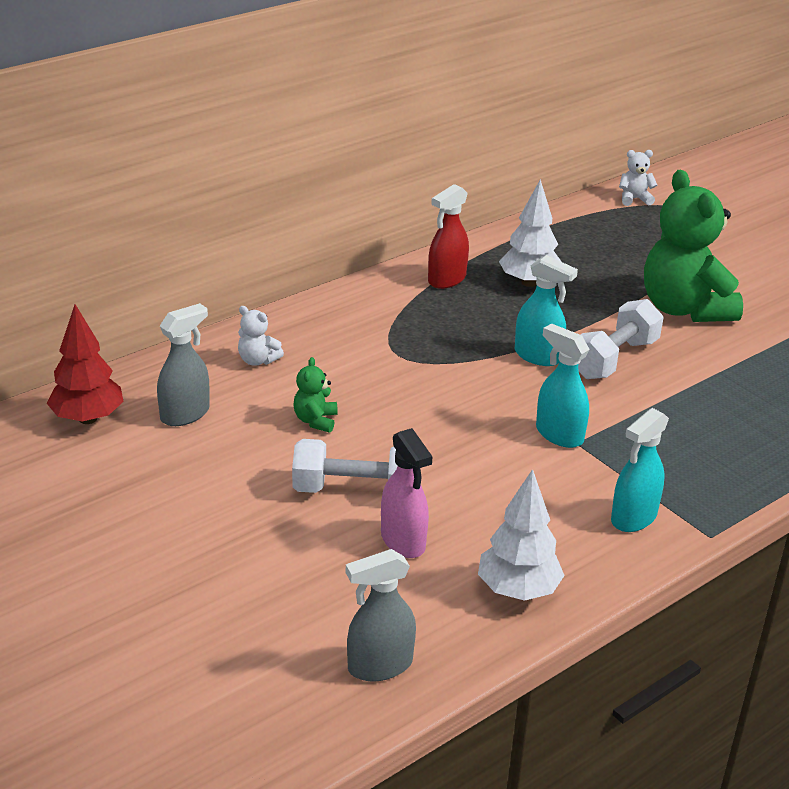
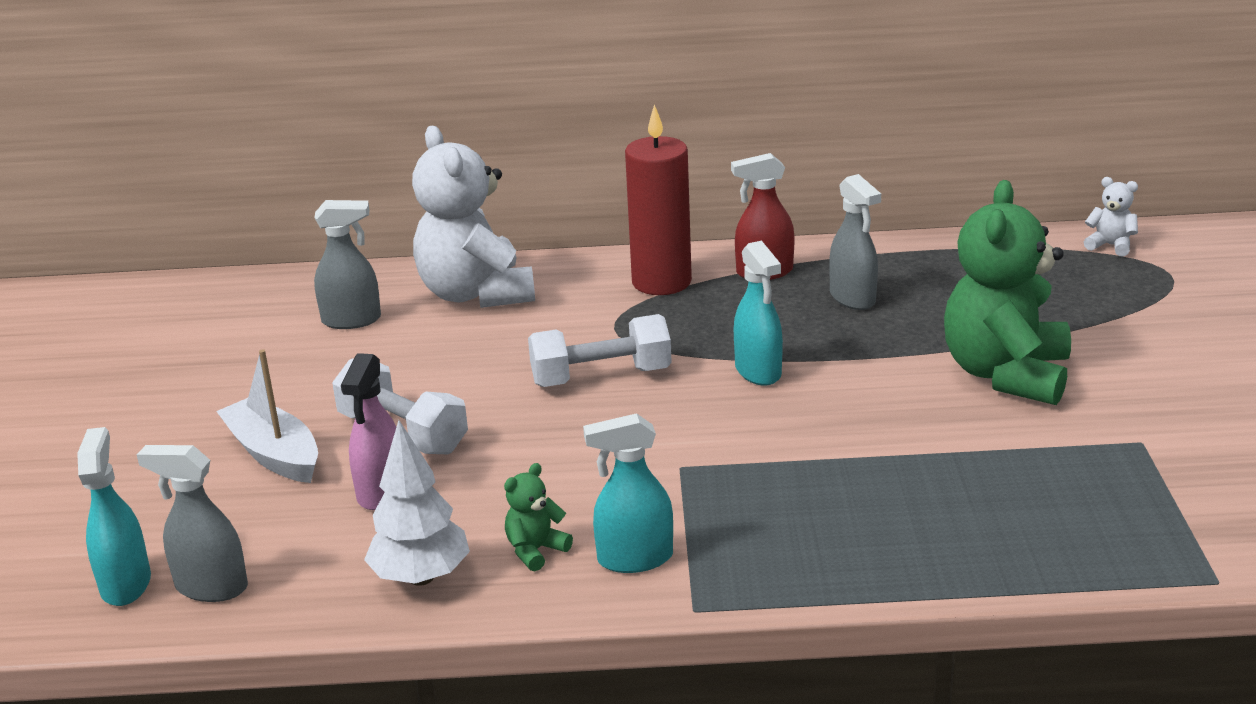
camera: 40 degrees right, 5 degrees down
(88, 418) = (272, 299): red tree -> none
(257, 360) = (476, 294): white teddy bear -> white teddy bear, size x2.42
(278, 545) = (274, 454): none -> white boat
(315, 420) = (453, 361): green teddy bear -> green teddy bear (535, 550)
(385, 308) = (661, 282): none -> red candle
(529, 282) = (852, 298): white tree -> grey spray bottle
(559, 434) = (671, 452): turquoise spray bottle -> turquoise spray bottle (126, 584)
(614, 359) = (842, 400): white dumbbell -> white dumbbell (601, 377)

